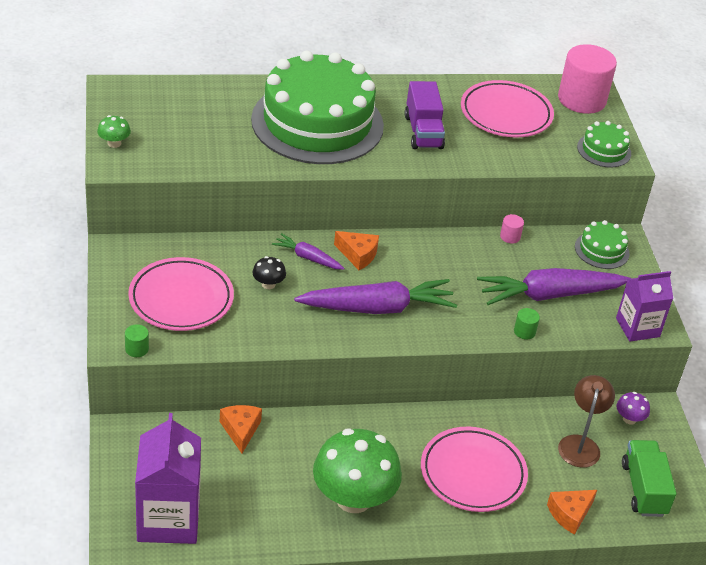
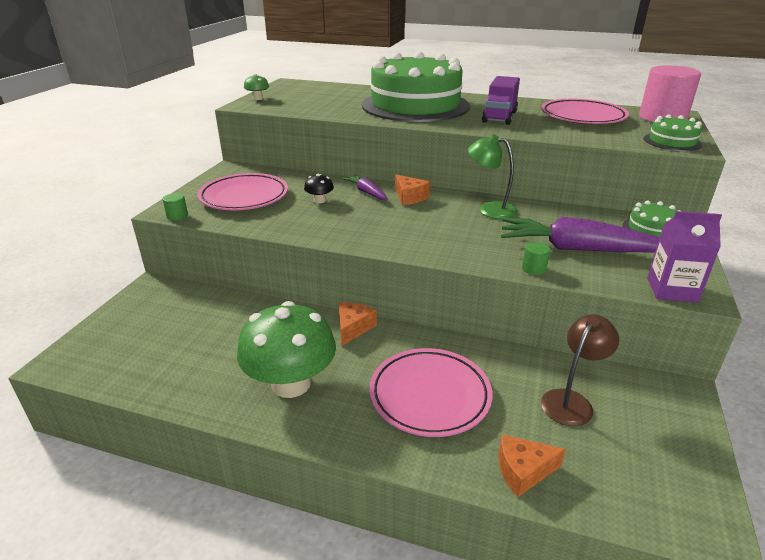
camera: 30 degrees right, 10 degrees down
(168, 519) = (117, 353): purple carton -> none
(240, 430) = (242, 306): orange cheese -> orange cheese (353, 328)
(378, 308) = (398, 228): purple carrot -> none
(447, 255) = (490, 209): none -> green lamp
(510, 237) = (559, 208): pink cylinder -> none
(629, 419) = (644, 392): purple mushroom -> none
(643, 489) = (638, 472): green truck -> none

